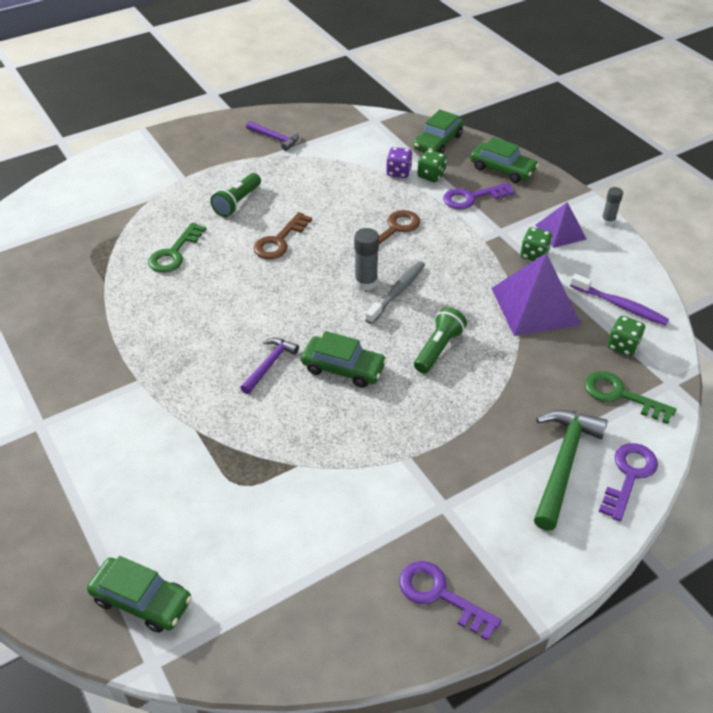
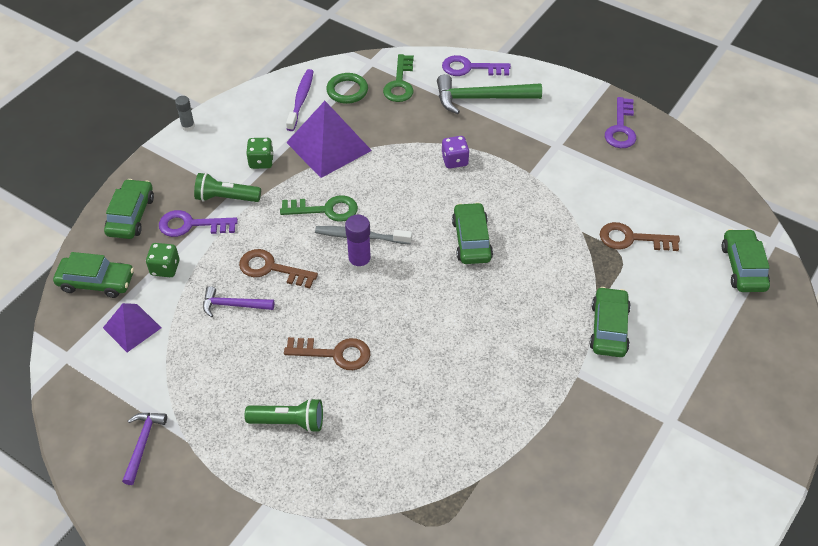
camera: 115 degrees left, 5 degrees up
(165, 427) = (609, 328): none -> green car
(174, 253) = (401, 438): green key -> green key (325, 210)
(256, 507) = (632, 239): none -> brown key
(269, 364) = (499, 289): purple hammer -> purple hammer (233, 305)
(366, 282) = (359, 262): grey glue stick -> purple glue stick
(398, 172) = (169, 297): purple dice -> purple dice (454, 160)
(438, 348) = (413, 189): green flashlight -> green flashlight (226, 198)
(472, 198) = (191, 225): purple key -> purple key turned 135 degrees clockwise
(560, 232) = (219, 152): purple pyramid -> purple pyramid (132, 327)
(623, 346) = (347, 91): green dice -> green ring

